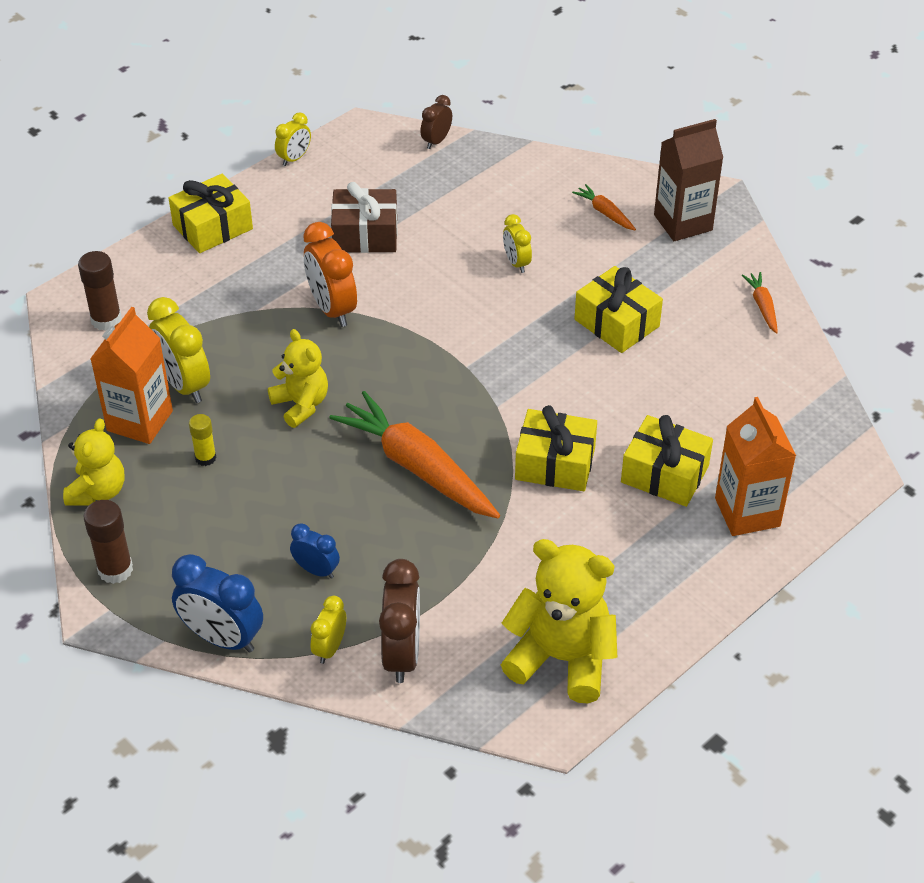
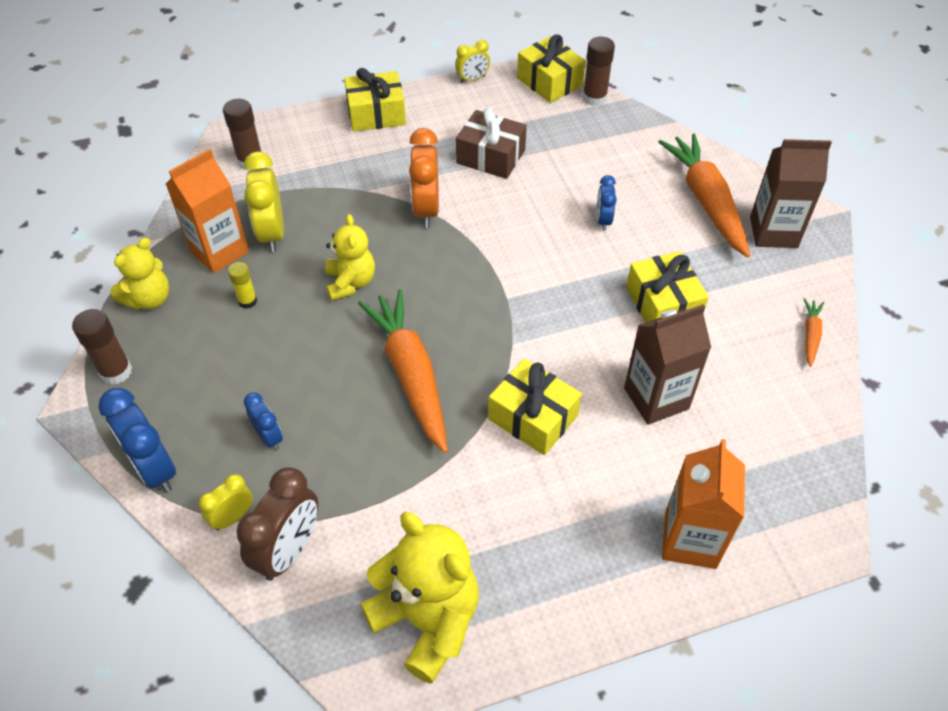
camera: 25 degrees right, 5 degrees up
(436, 141) = (594, 98): brown clock -> brown glue stick
(516, 263) = (603, 220): yellow clock -> blue clock
(605, 213) = (706, 201): orange carrot -> orange carrot, size x2.26
(656, 408) = (656, 398): none -> brown carton
(664, 474) = (629, 467): yellow gift -> yellow gift (549, 82)

